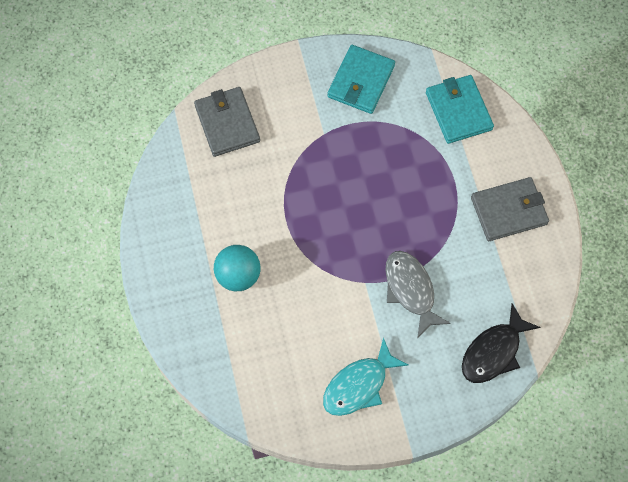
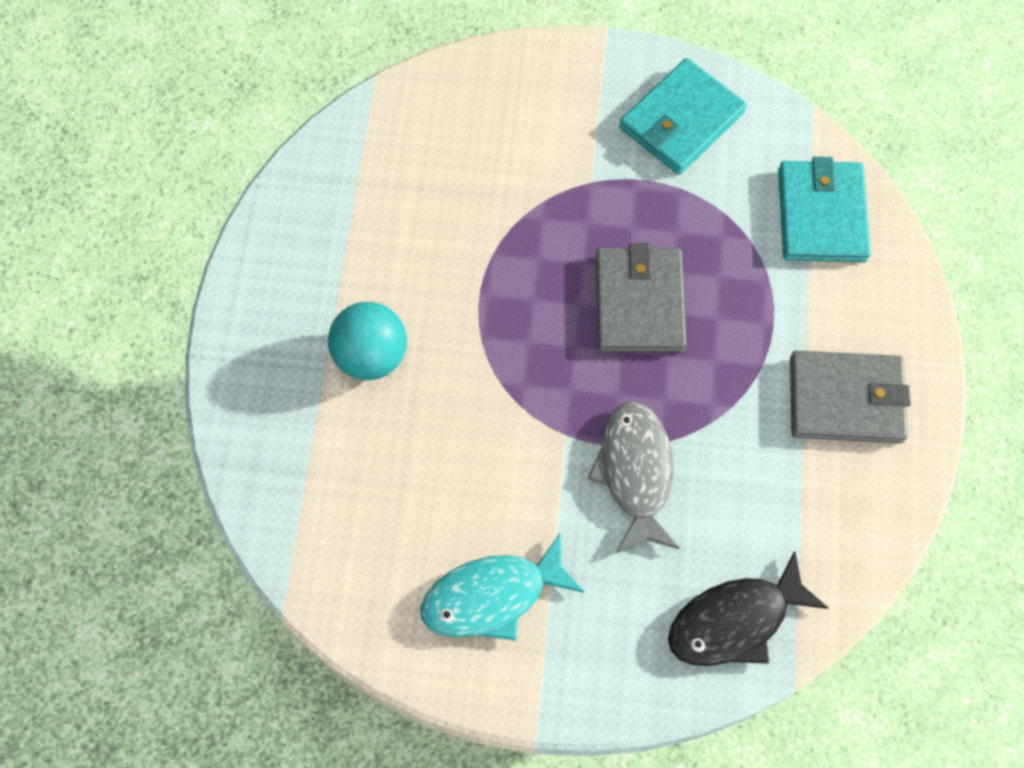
camera: 20 degrees right, 0 degrees up
(227, 123) = (447, 119): grey wallet -> grey wallet (639, 303)

